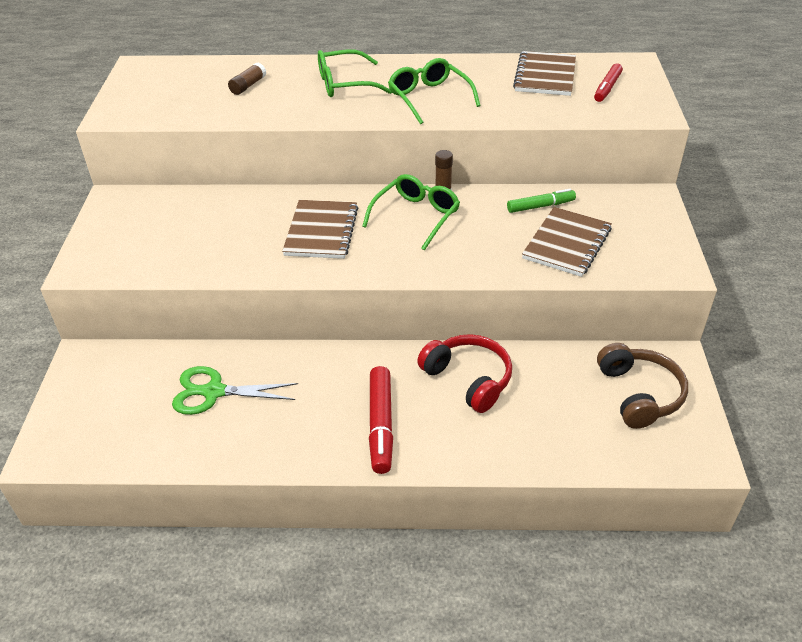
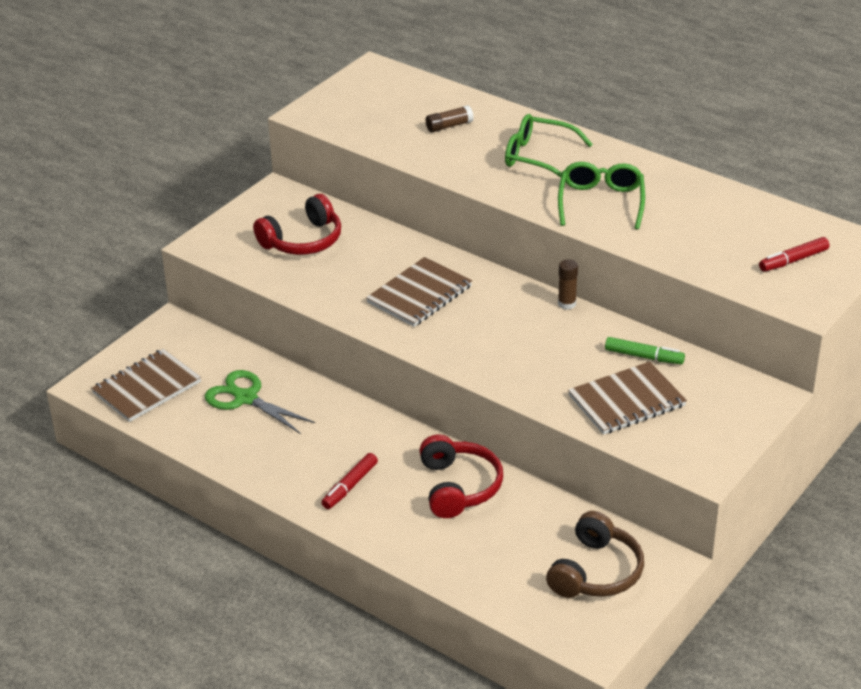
camera: 35 degrees right, 5 degrees down
(175, 228) = (303, 240): none -> red headphones
(380, 425) = (350, 486): red marker -> red marker, size x0.66
(416, 216) = (516, 316): green glasses -> none
(545, 76) = (746, 223): brown notebook -> brown notebook (147, 388)

